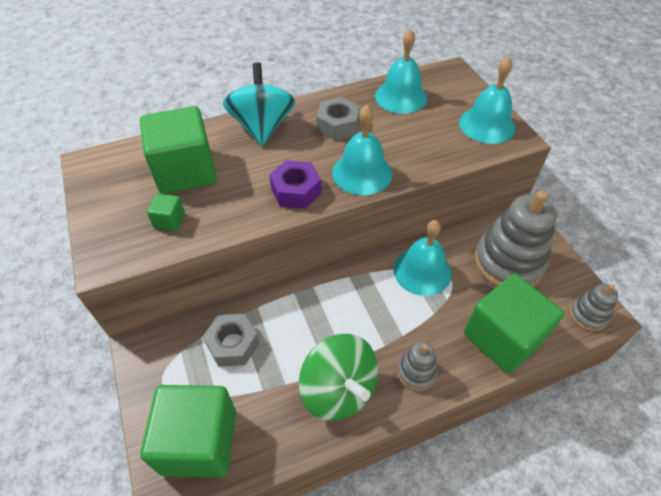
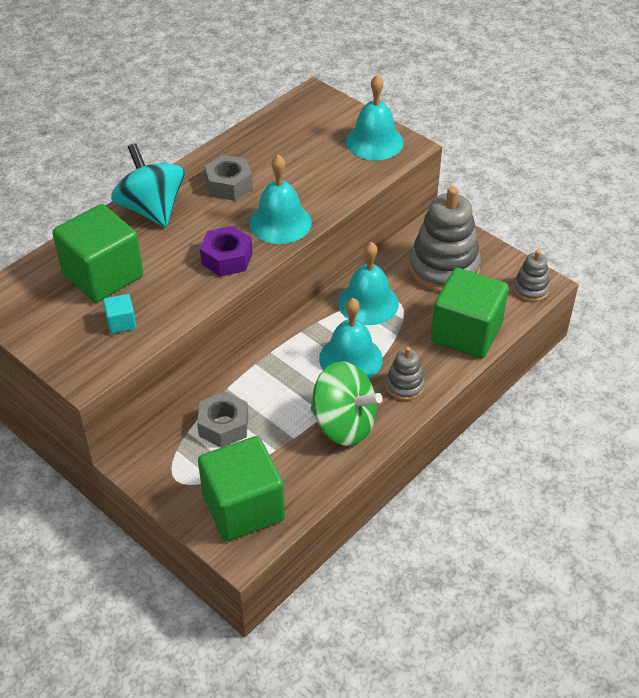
camera: 25 degrees left, 5 degrees down
(169, 220) = (121, 323): green cube -> turquoise cube
(401, 97) = (276, 137): turquoise bell -> turquoise bell (350, 358)

